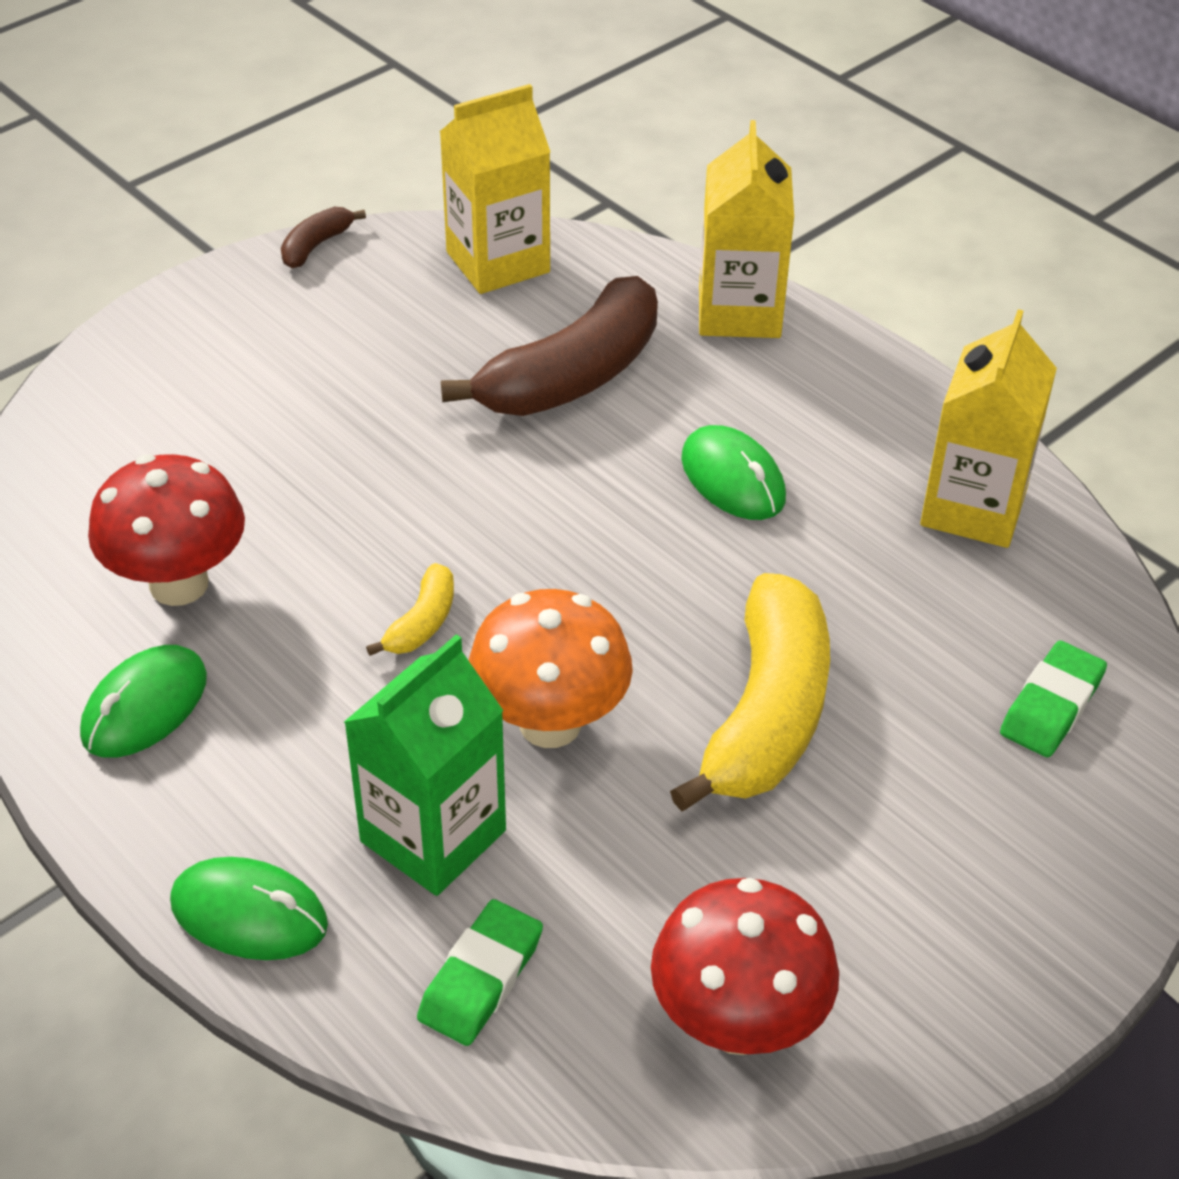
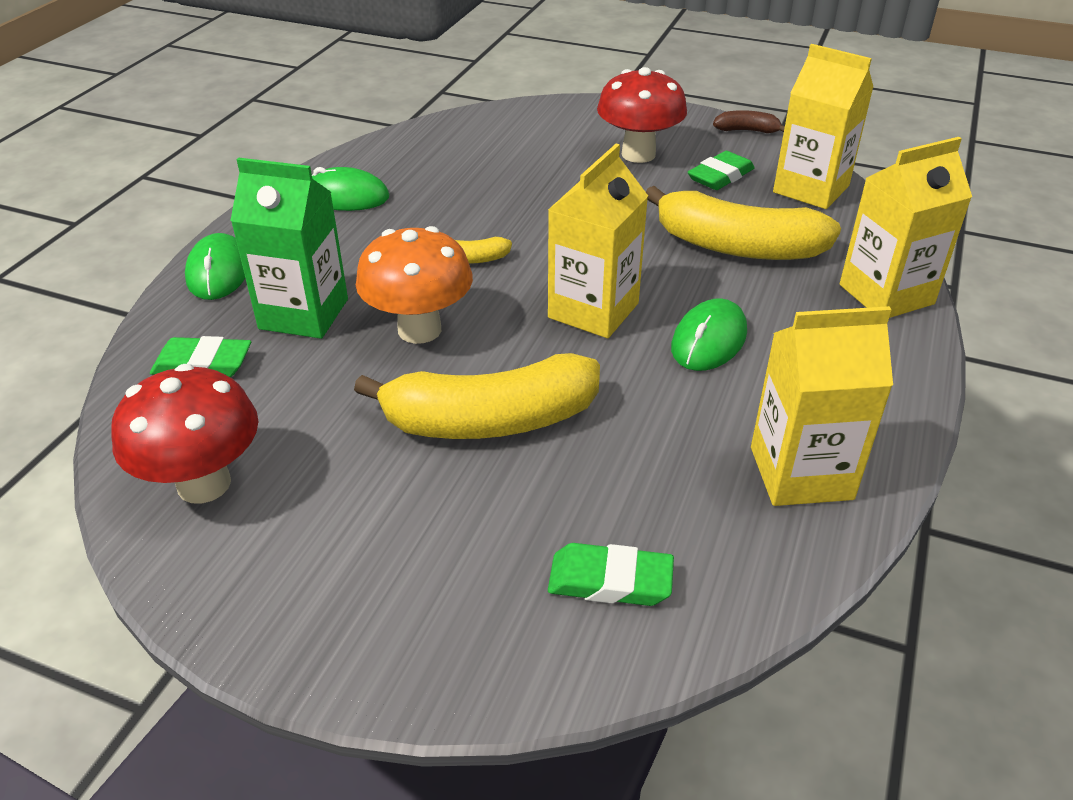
camera: 65 degrees right, 5 degrees down
(179, 584) = (439, 178): red mushroom -> red mushroom (638, 154)
(407, 319) = (720, 176): none -> green eraser
(571, 376) = (737, 246): brown banana -> yellow banana
(616, 549) = (593, 310): none -> yellow carton

